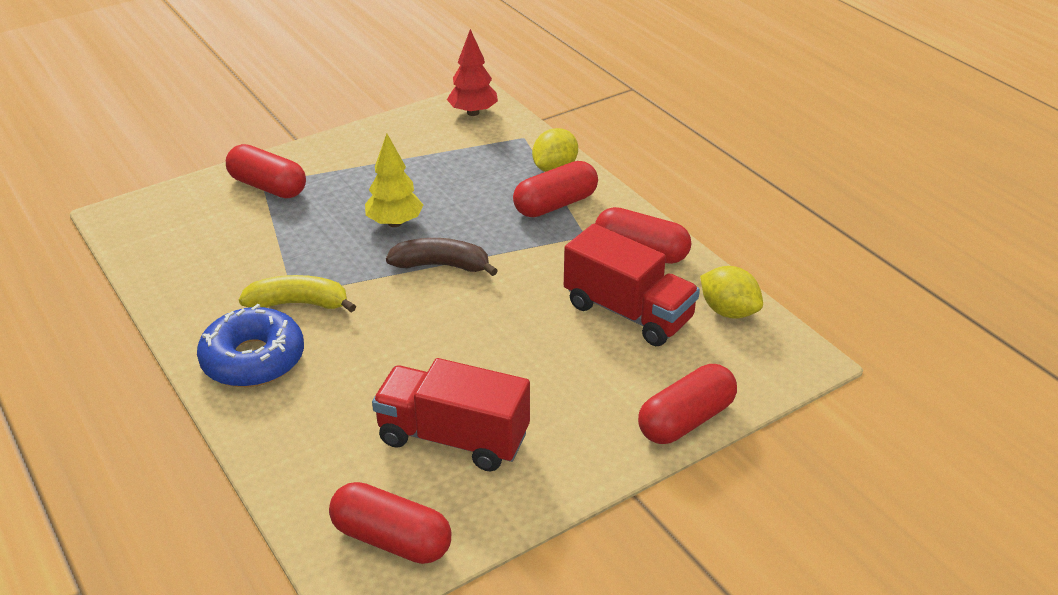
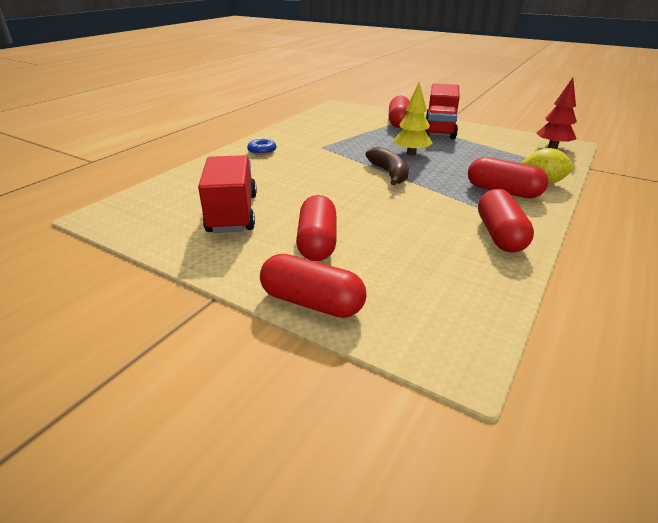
camera: 65 degrees right, 5 degrees down
(253, 359) = (262, 151): blue donut -> blue donut, size x0.49
(299, 303) = (314, 149): yellow banana -> none
(391, 539) = (136, 216): red capsule -> red capsule (317, 242)
(628, 312) = (418, 246): red truck -> red truck (439, 129)
(728, 311) = (478, 295): yellow lemon -> none

